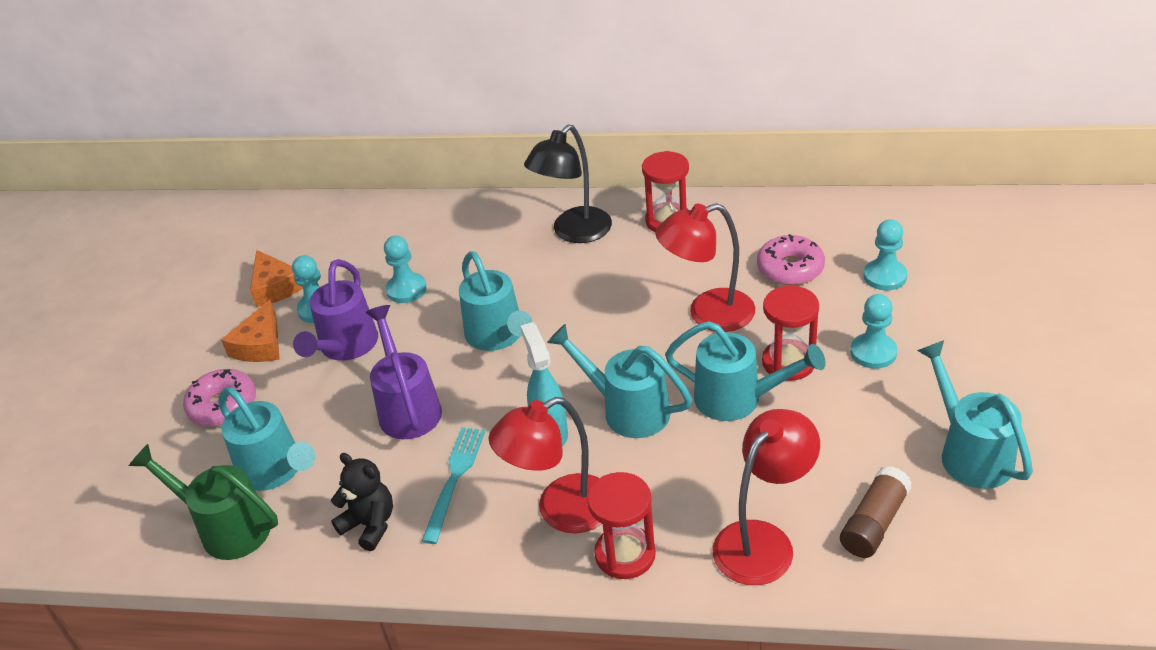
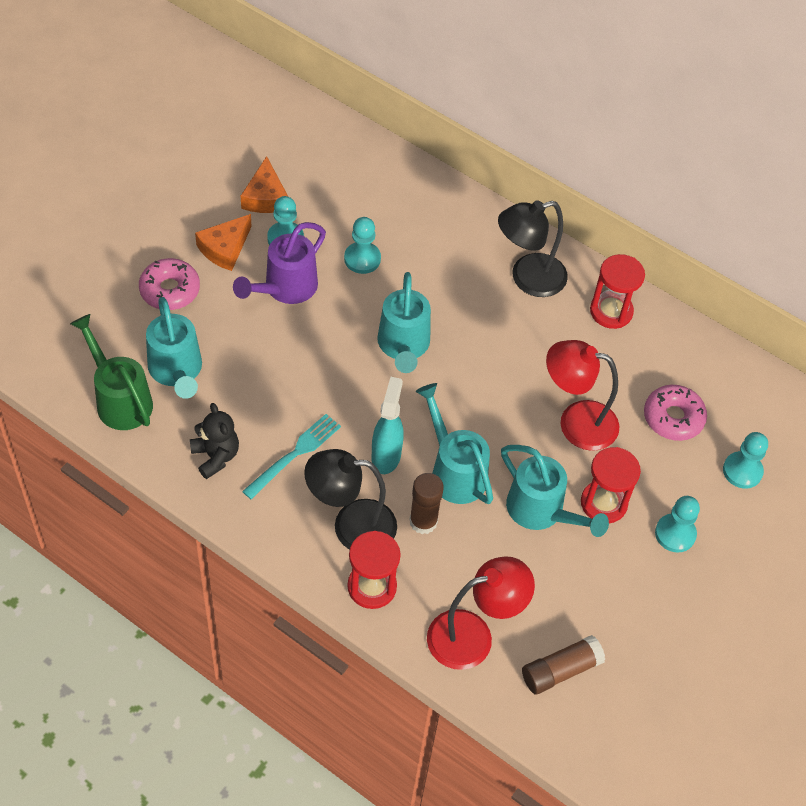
camera: 20 degrees right, 15 degrees up
(408, 407) = (298, 372): purple watering can -> none
(561, 511) = (351, 526): red lamp -> black lamp
(631, 468) = (423, 521): none -> brown glue stick
(970, 452) = (676, 660): turquoise watering can -> none

